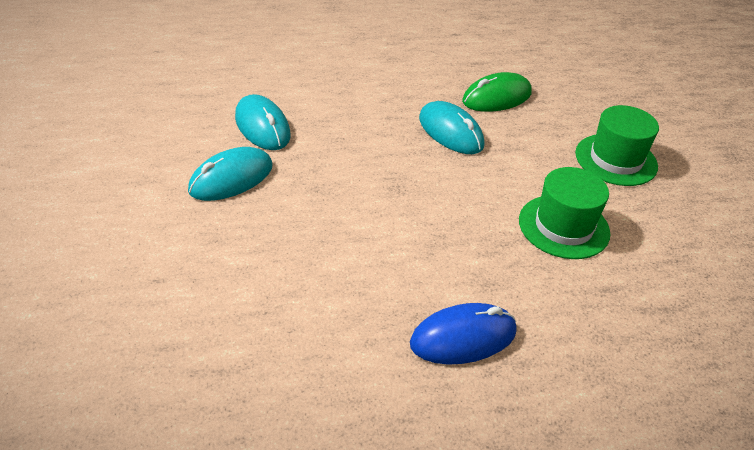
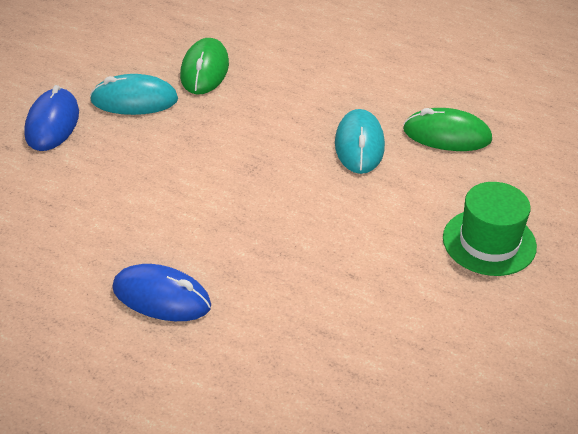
camera: 40 degrees right, 0 degrees up
(177, 235) = (52, 123): none -> blue mouse
(262, 126) = (204, 70): turquoise mouse -> green mouse
(564, 226) = (354, 268): green hat -> none

